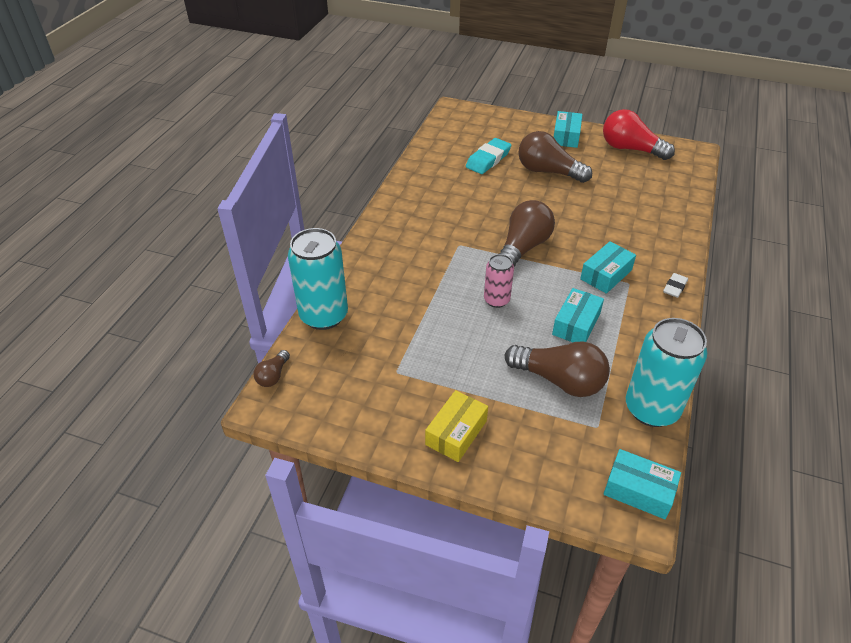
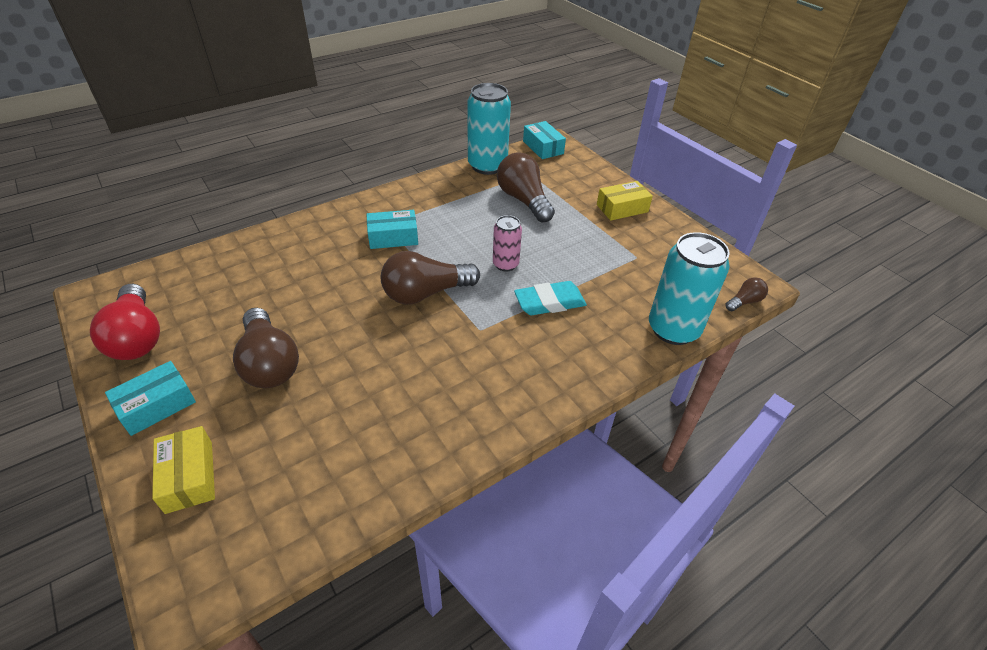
camera: 145 degrees left, 0 degrees up
(488, 159) = (302, 429): turquoise eraser -> turquoise eraser (549, 302)
(508, 128) = (189, 476): none -> yellow box
(576, 324) = (467, 220): turquoise box -> none
(675, 287) = (361, 205): white eraser -> none

